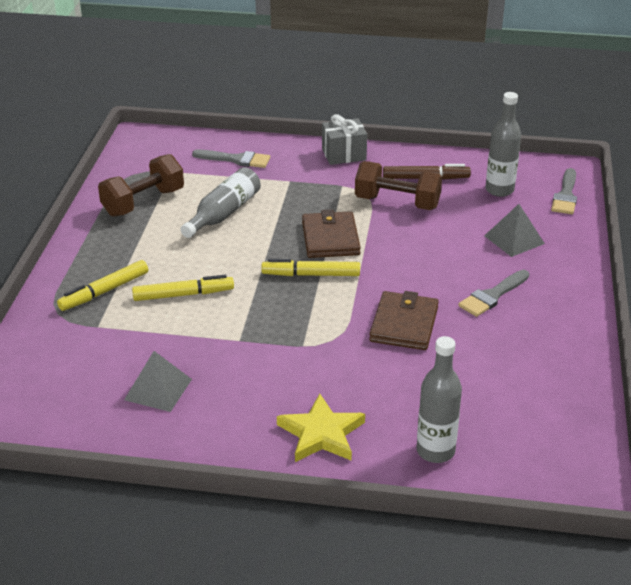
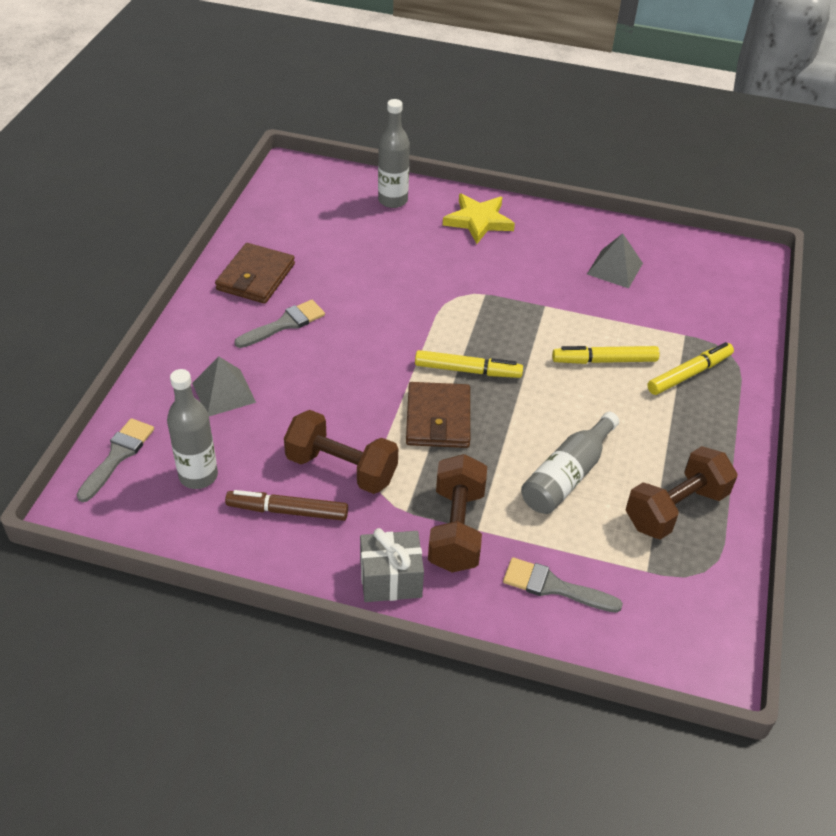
camera: 175 degrees left, 10 degrees up
(305, 179) = (456, 529): none -> brown dumbbell
(404, 324) = (384, 303): brown wallet -> brown wallet (255, 277)

